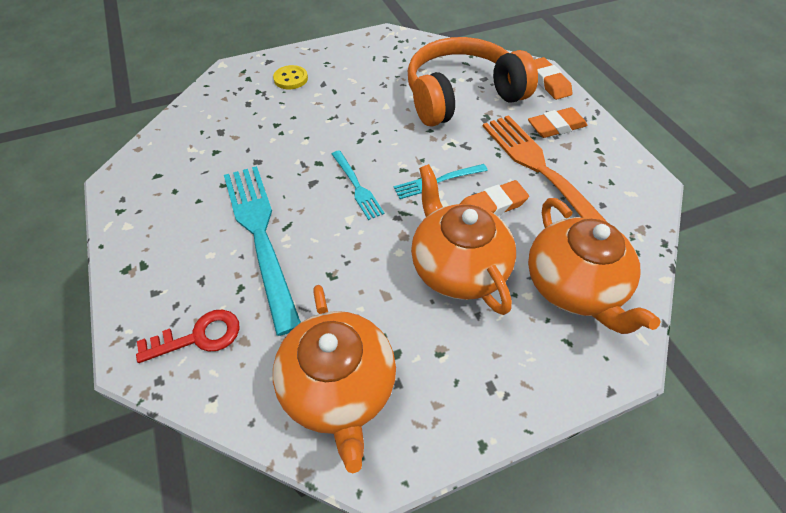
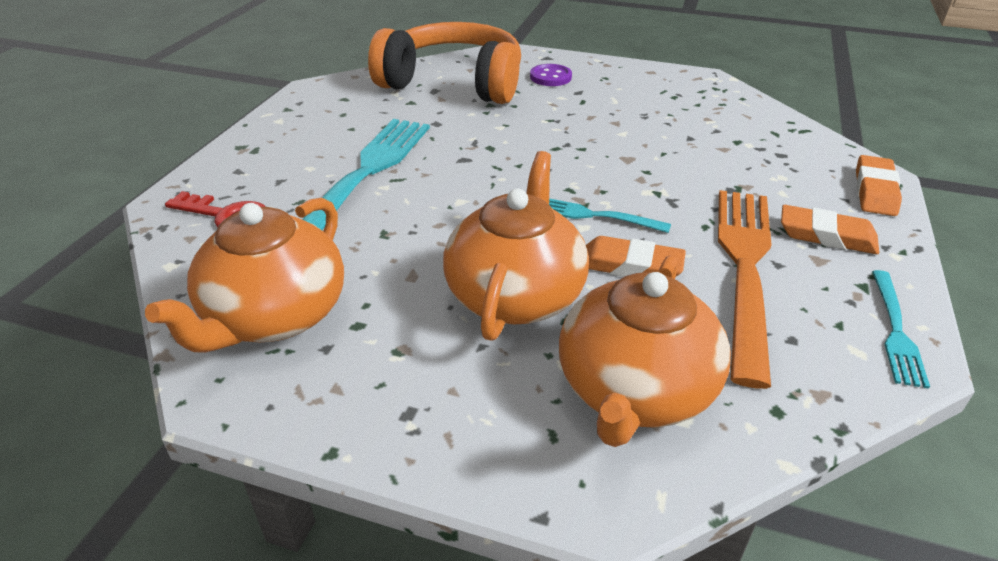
camera: 40 degrees right, 15 degrees down
(291, 79) = (550, 77): yellow button -> purple button
(357, 186) = (502, 181): turquoise fork -> turquoise fork (896, 331)
(462, 96) = (728, 158): orange headphones -> orange headphones (453, 83)

